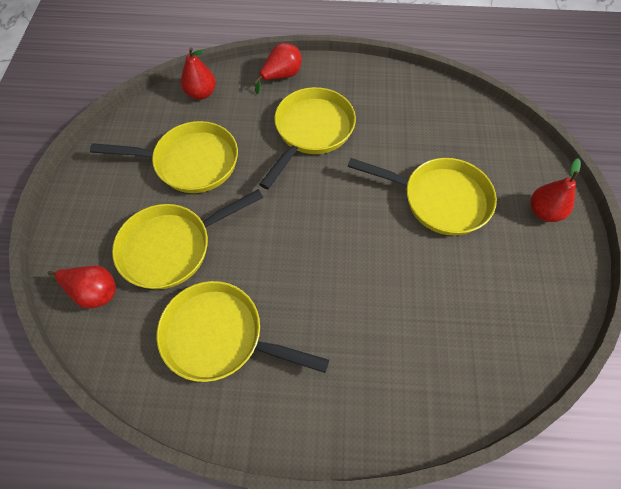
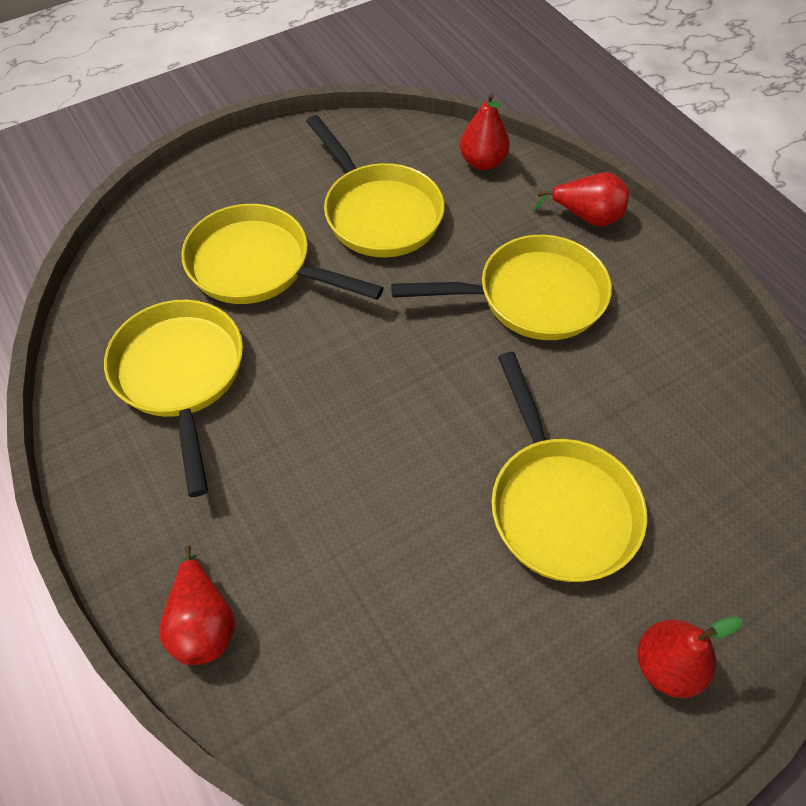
camera: 55 degrees right, 5 degrees down
(94, 292) = (159, 237): red pear -> red pear (203, 623)

